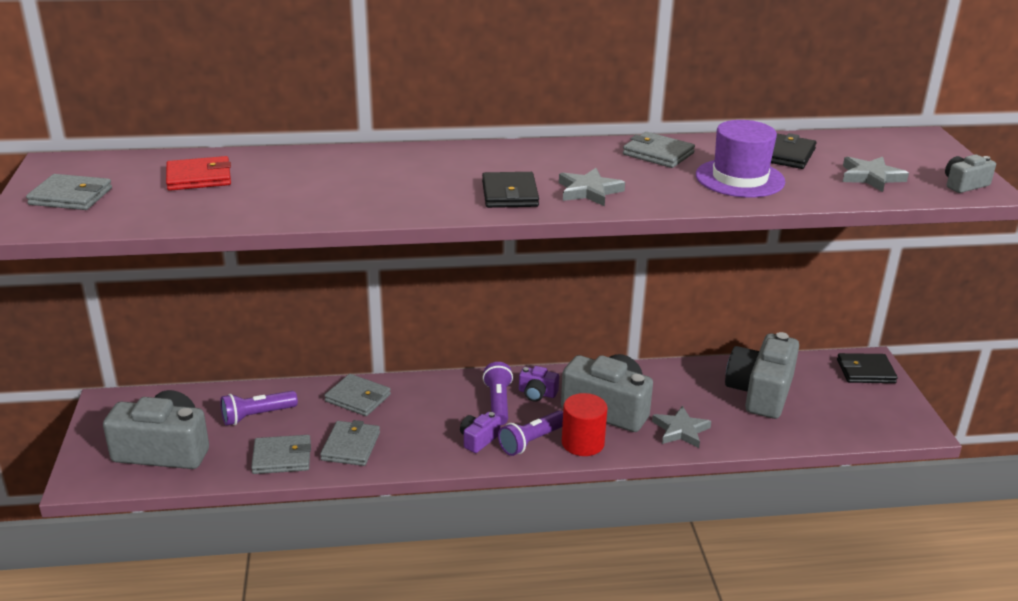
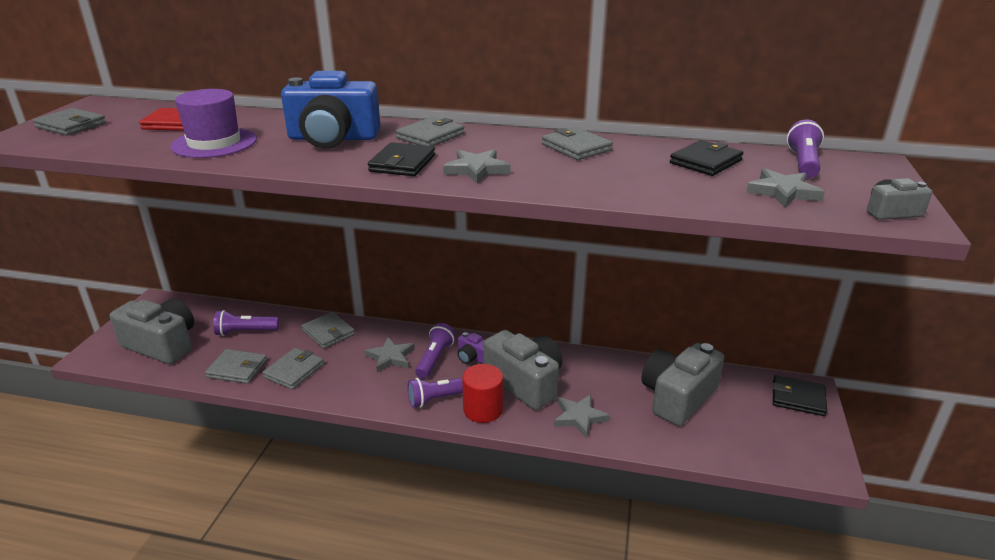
camera: 20 degrees right, 0 degrees up
(404, 174) = (333, 138): none -> blue camera
(449, 410) = (390, 357): none -> grey star
(479, 439) = (397, 387): purple camera -> none
(503, 158) = (430, 136): none -> grey wallet
(739, 178) = (637, 176): purple hat -> purple hat (214, 143)
(866, 145) = (803, 163): none -> purple flashlight

